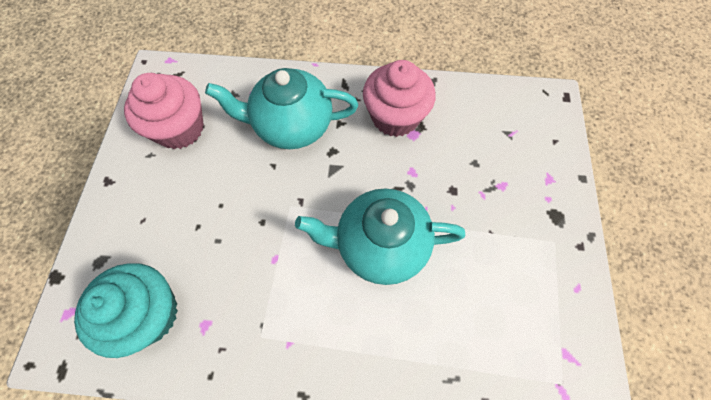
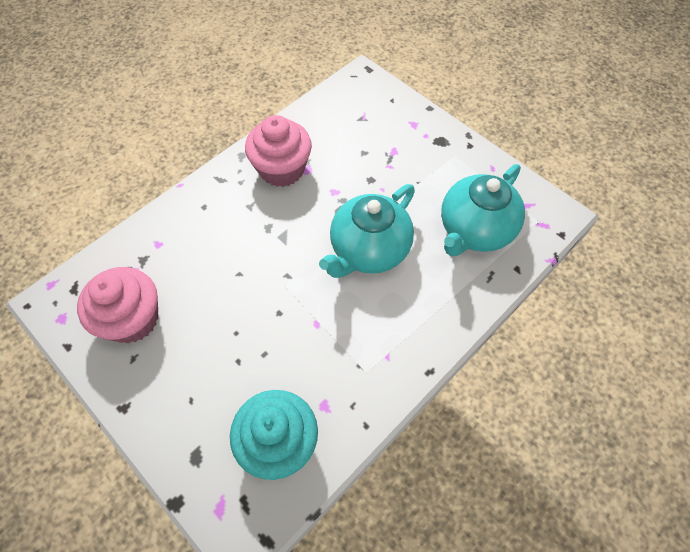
camera: 50 degrees left, 5 degrees down
(292, 126) = (218, 238): turquoise teapot -> turquoise teapot (475, 230)

